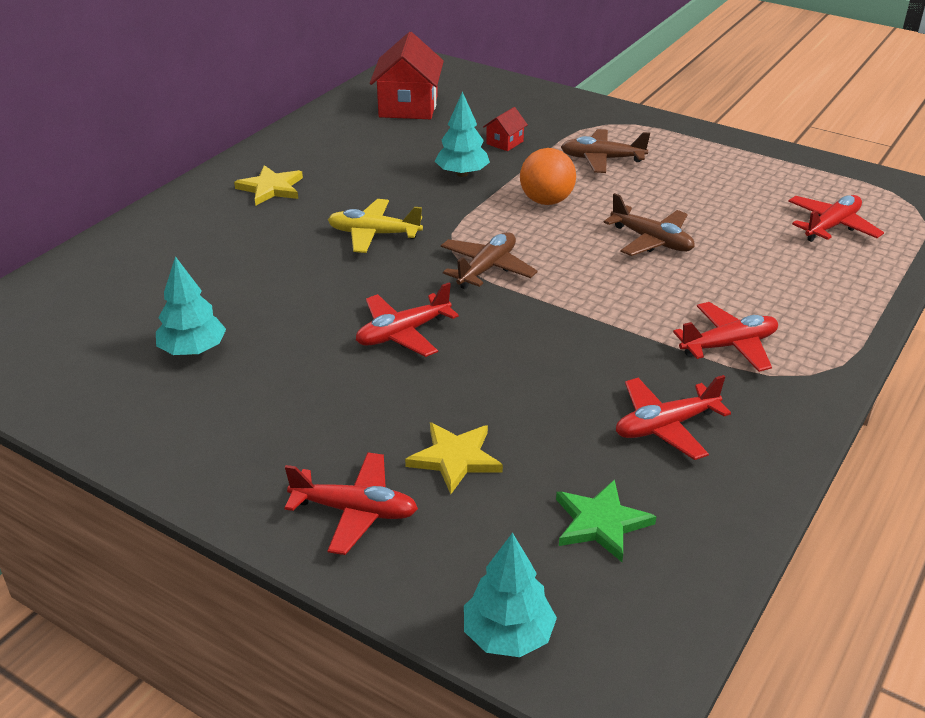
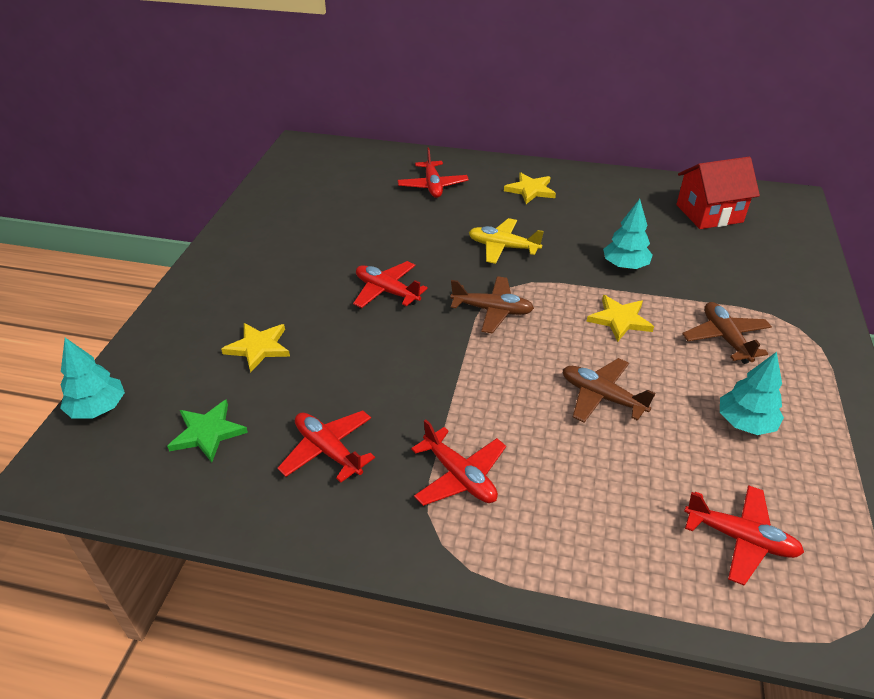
camera: 70 degrees right, 5 degrees up
(193, 350) = (330, 217): turquoise tree -> turquoise tree (745, 423)
(355, 511) = (199, 318): red plane -> red plane (432, 186)
(374, 234) = (503, 247): yellow plane -> yellow plane turned 60 degrees counterclockwise
(504, 142) = (699, 275): red house -> none
(546, 201) = (619, 320): orange ball -> yellow star
(651, 241) = (602, 397): brown plane -> brown plane turned 105 degrees clockwise

